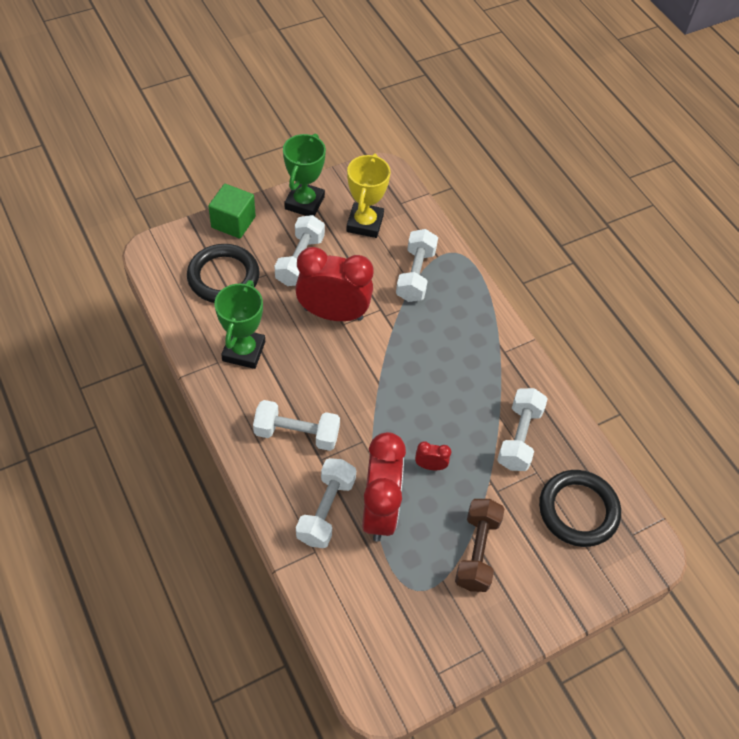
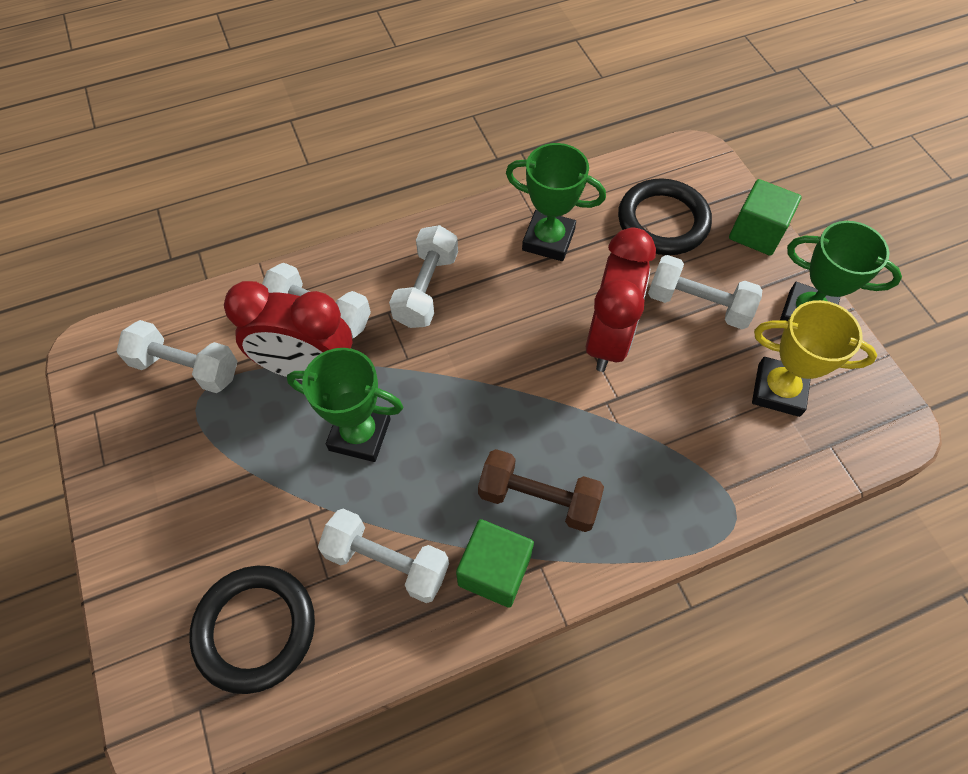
camera: 100 degrees right, 5 degrees up
(415, 275) = (684, 451): white dumbbell -> white dumbbell (186, 367)
(430, 466) = (360, 434): red clock -> green trophy
(477, 551) = (228, 476): brown dumbbell -> brown dumbbell (538, 499)
(512, 376) = (494, 570): none -> green cube

